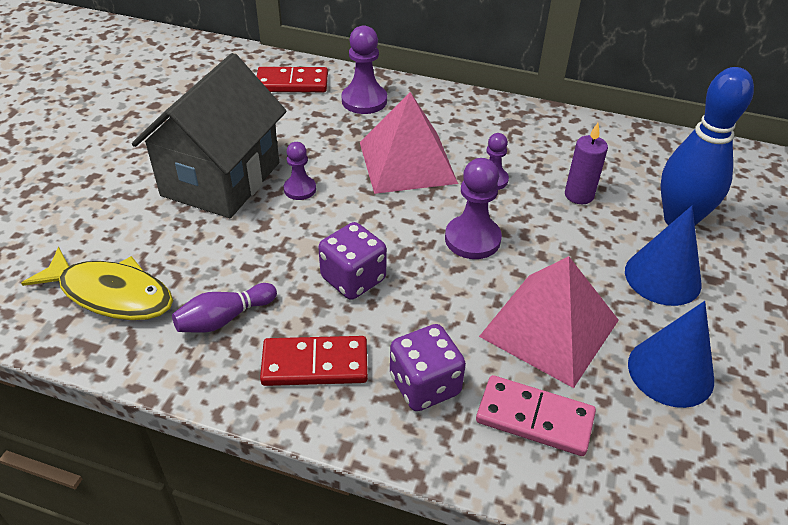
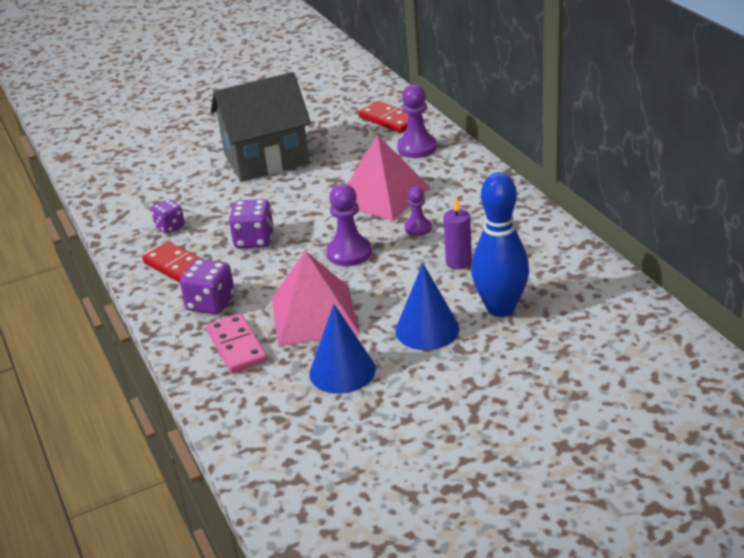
camera: 50 degrees right, 10 degrees down
(111, 294) = (140, 191): yellow fish -> none
(224, 318) = (170, 227): purple bowling pin -> purple dice
(300, 189) = (298, 183): purple pawn -> none

